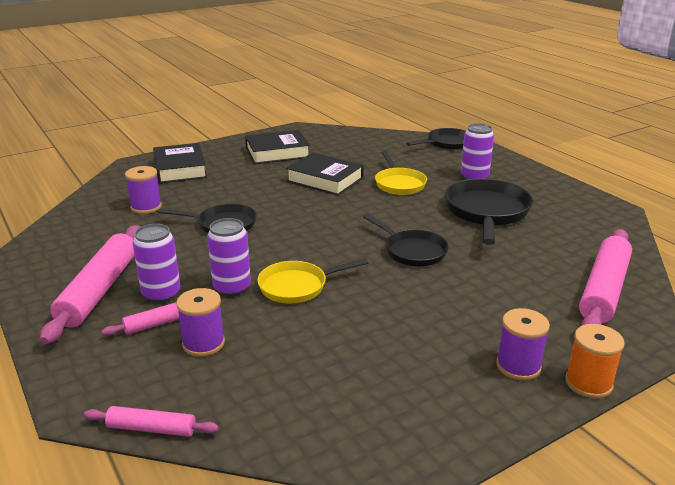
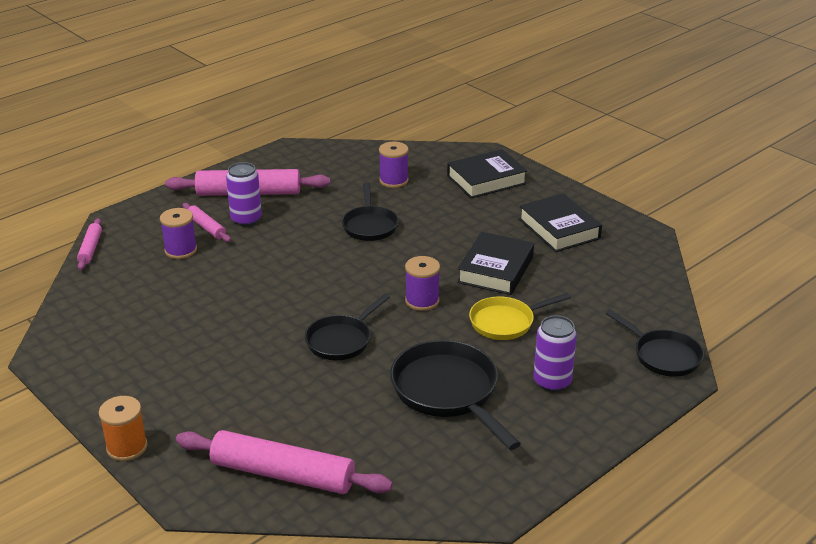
camera: 80 degrees right, 5 degrees up
(232, 287) = (259, 249): purple can -> none
(297, 286) = (265, 280): yellow pan -> none
(487, 212) = (448, 392): black pan -> black pan turned 120 degrees counterclockwise
(518, 366) = (151, 407): purple spool -> purple spool (422, 301)

